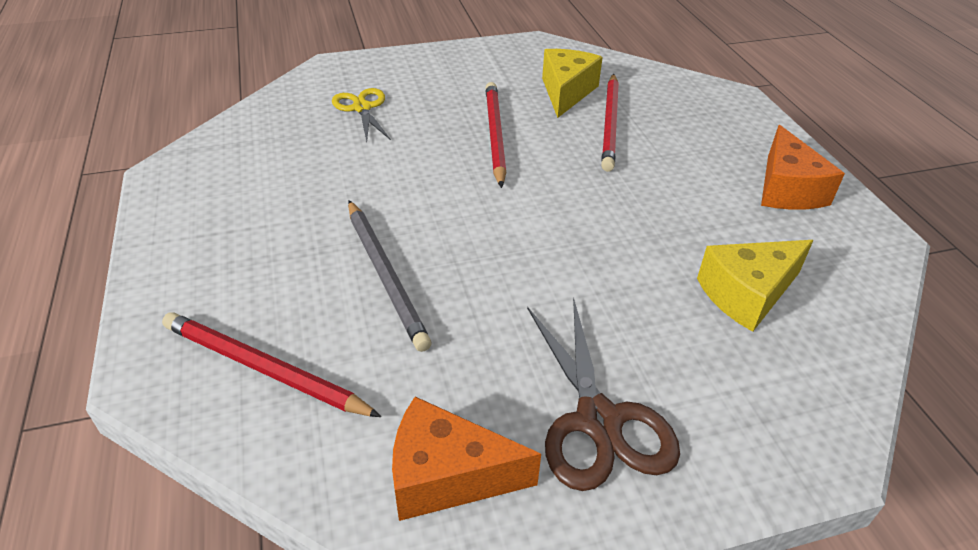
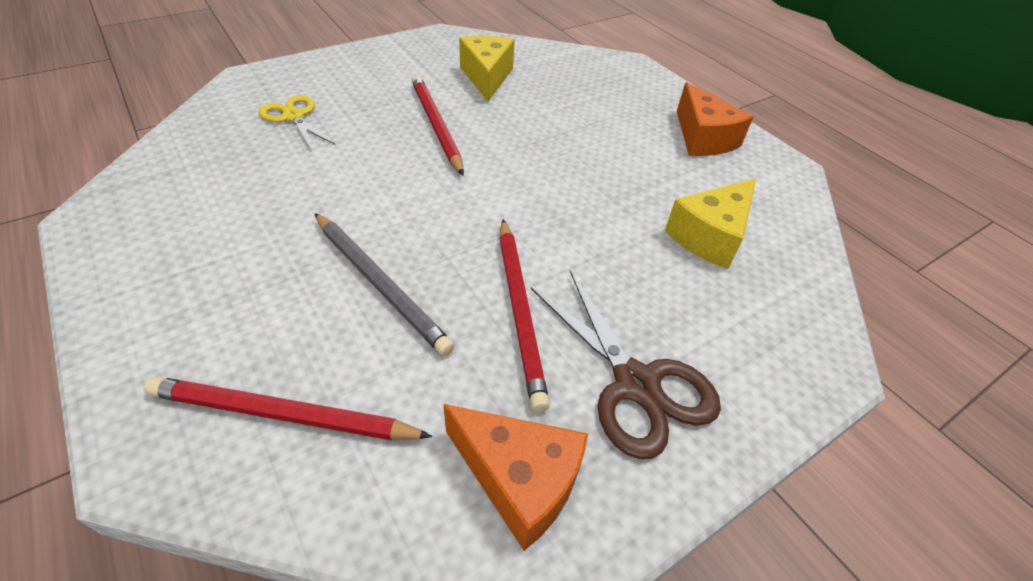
camera: 20 degrees left, 5 degrees up
(447, 476) = (519, 480): orange cheese -> orange cheese turned 135 degrees counterclockwise
(610, 124) = (536, 101): red pencil -> red pencil (520, 310)

